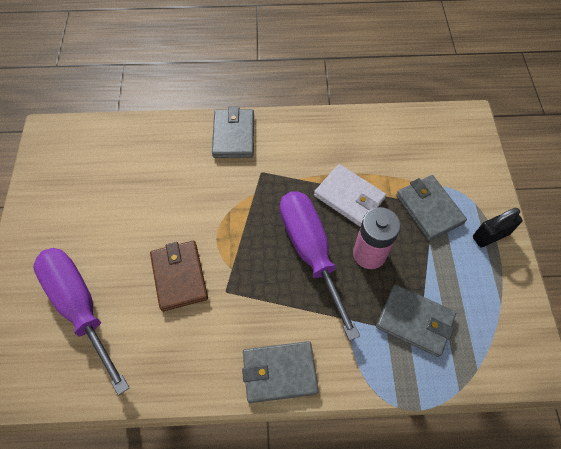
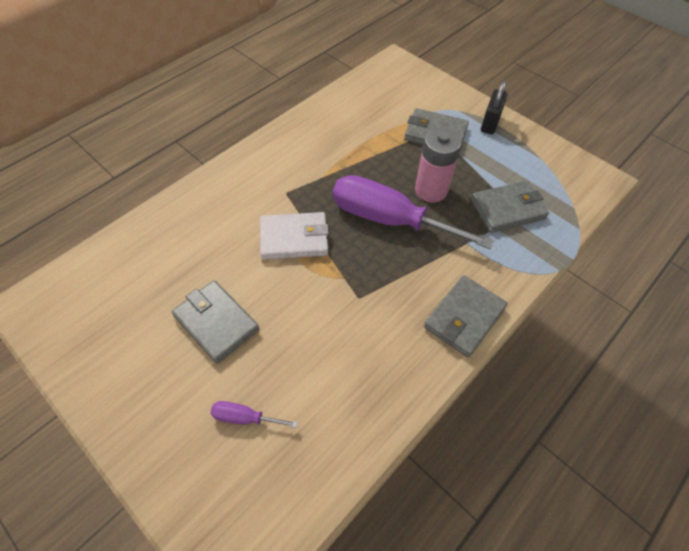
camera: 45 degrees left, 5 degrees down
(80, 307) = (245, 418): purple screwdriver -> purple screwdriver, size x0.42
(179, 277) = (308, 318): brown wallet -> none
(233, 135) = (231, 182): grey wallet -> grey wallet (216, 323)
(349, 197) = (373, 163): white wallet -> white wallet (294, 238)

